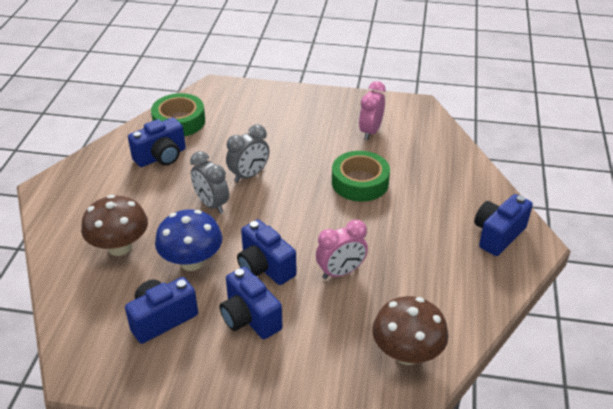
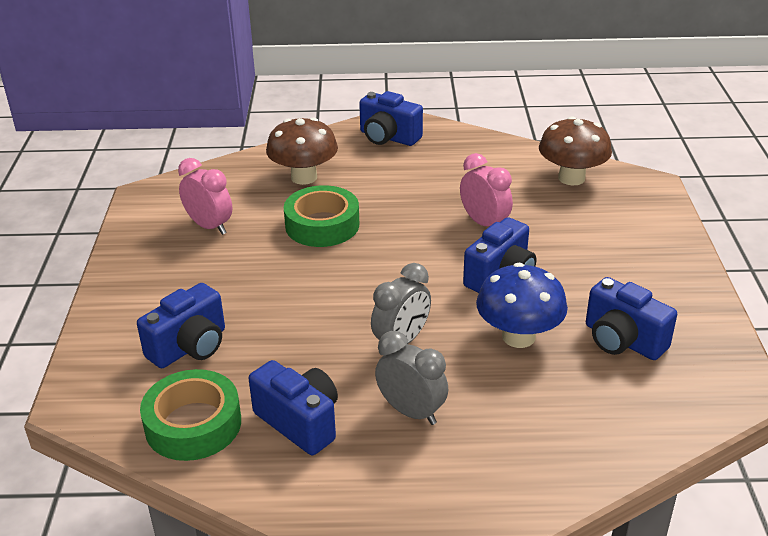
camera: 100 degrees left, 5 degrees down
(119, 247) = (522, 413): brown mushroom -> brown mushroom (304, 177)
(249, 175) = (328, 318): grey clock -> grey clock (411, 411)
(249, 318) = (582, 275): blue camera -> blue camera (190, 347)
(370, 131) = (209, 226): pink clock -> pink clock turned 150 degrees counterclockwise

